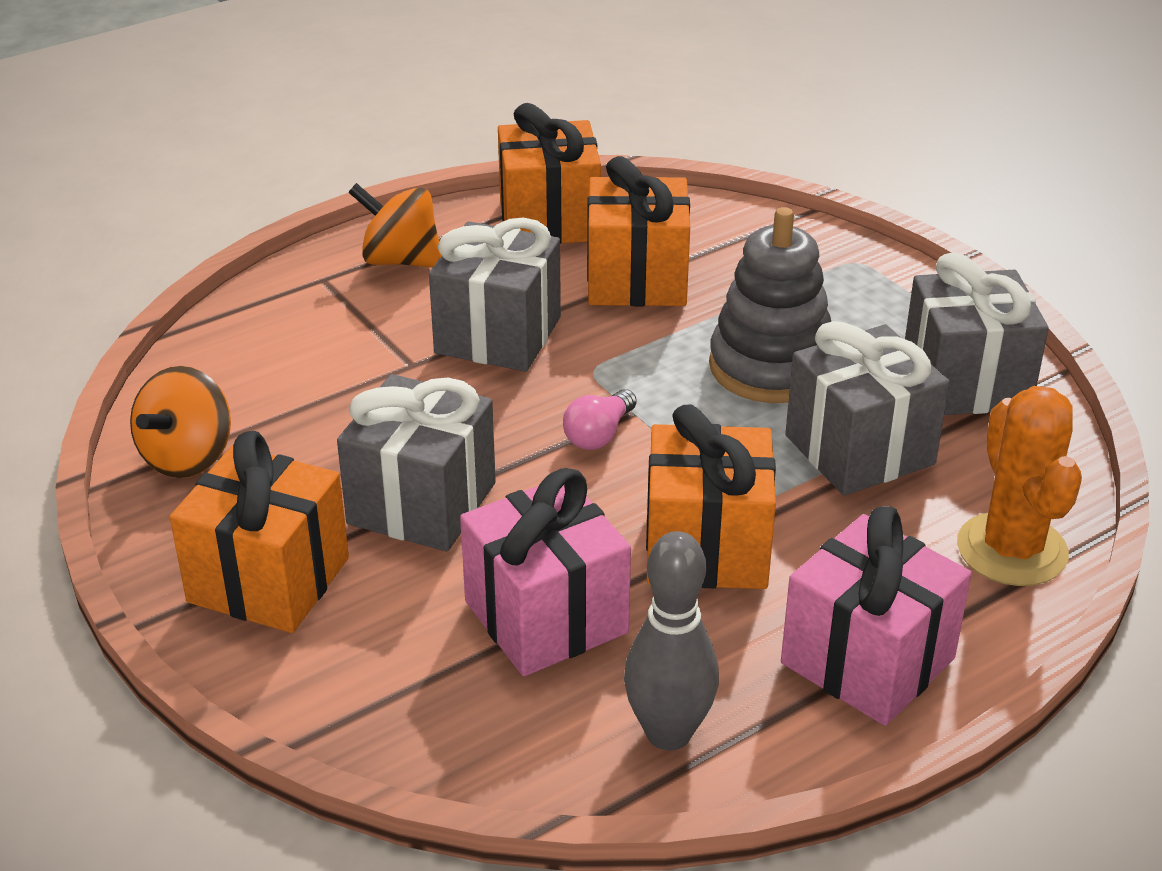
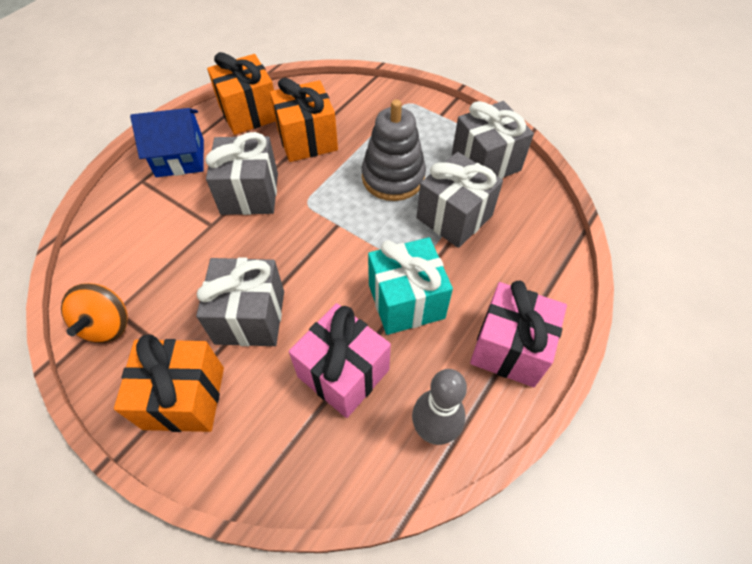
camera: 20 degrees left, 20 degrees up
(400, 260) = (180, 158): orange spinning top -> blue house
(599, 435) = (325, 244): pink light bulb -> none
(706, 548) = (406, 301): orange gift -> turquoise gift
(1012, 550) = (546, 257): orange cactus -> none

